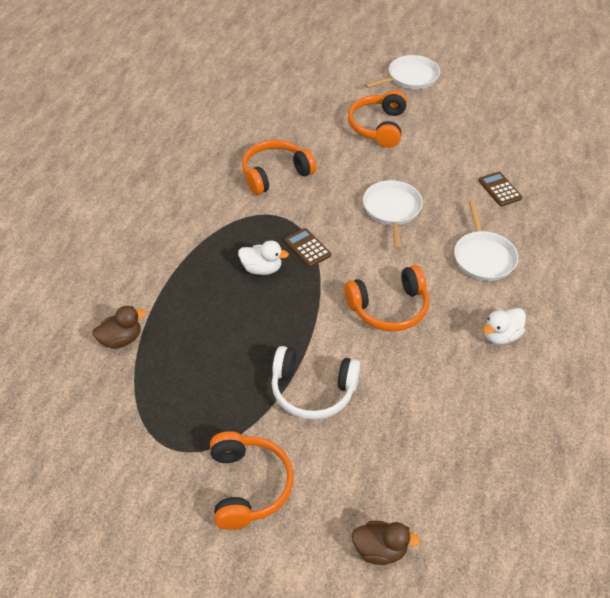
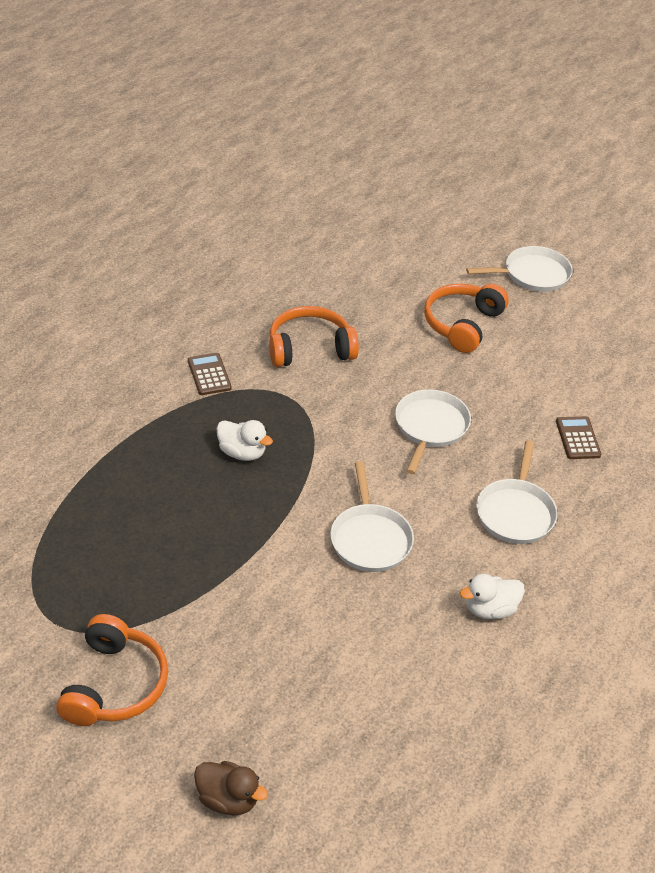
camera: 15 degrees right, 5 degrees down
(121, 339) = (48, 486): brown duck -> none
(307, 248) = (306, 443): brown calculator -> brown calculator (209, 374)
(313, 390) = (235, 605): white headphones -> none
(389, 308) = (370, 539): orange headphones -> white pan

